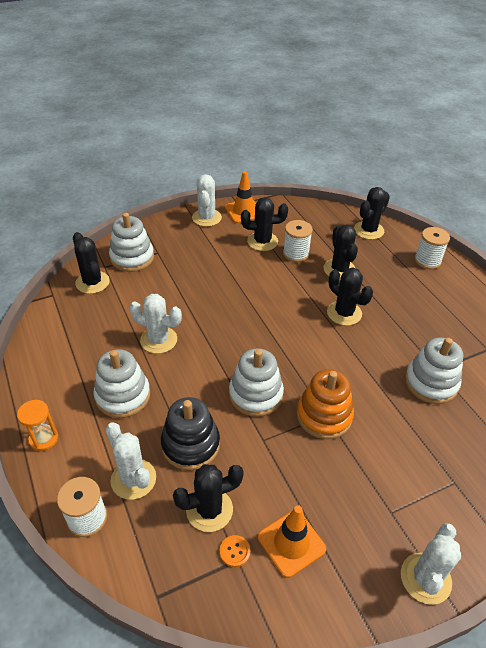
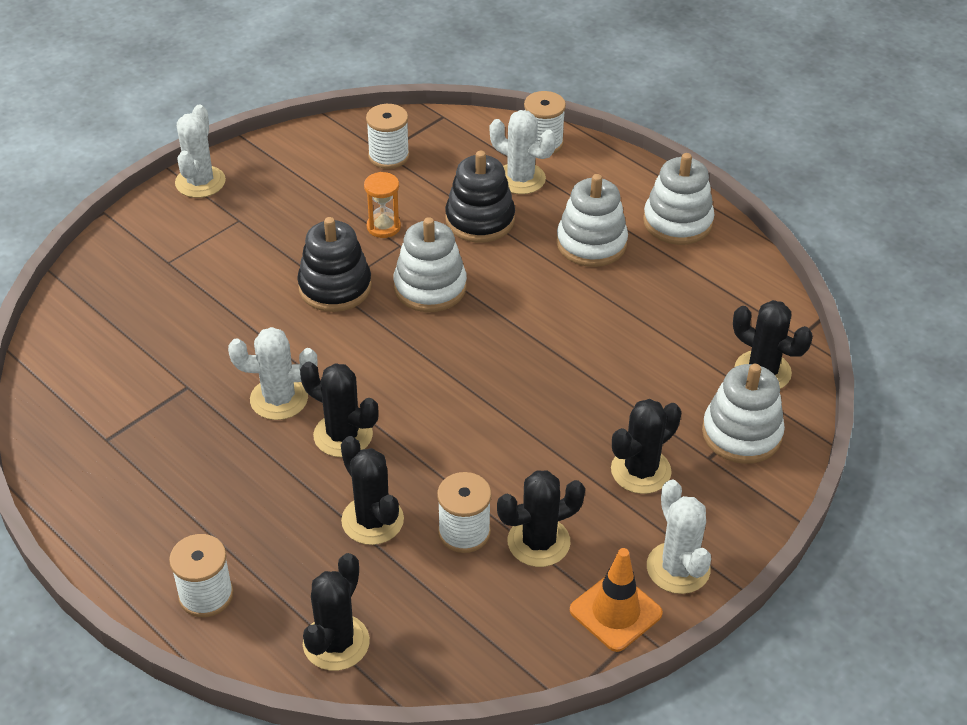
camera: 160 degrees right, 0 degrees up
(44, 439) = (642, 185): orange hourglass -> orange hourglass (383, 227)
(158, 340) = (597, 317): white cactus -> white cactus (279, 399)
(209, 510) = (428, 176): black cactus -> black cactus (640, 471)
(235, 551) = (388, 156): orange button -> white spool
(291, 543) = (336, 174): orange traffic cone -> none
(324, 416) = (335, 287): orange stacking toy -> black stacking toy
(431, 383) = (197, 364): white stacking toy -> white stacking toy (677, 222)

